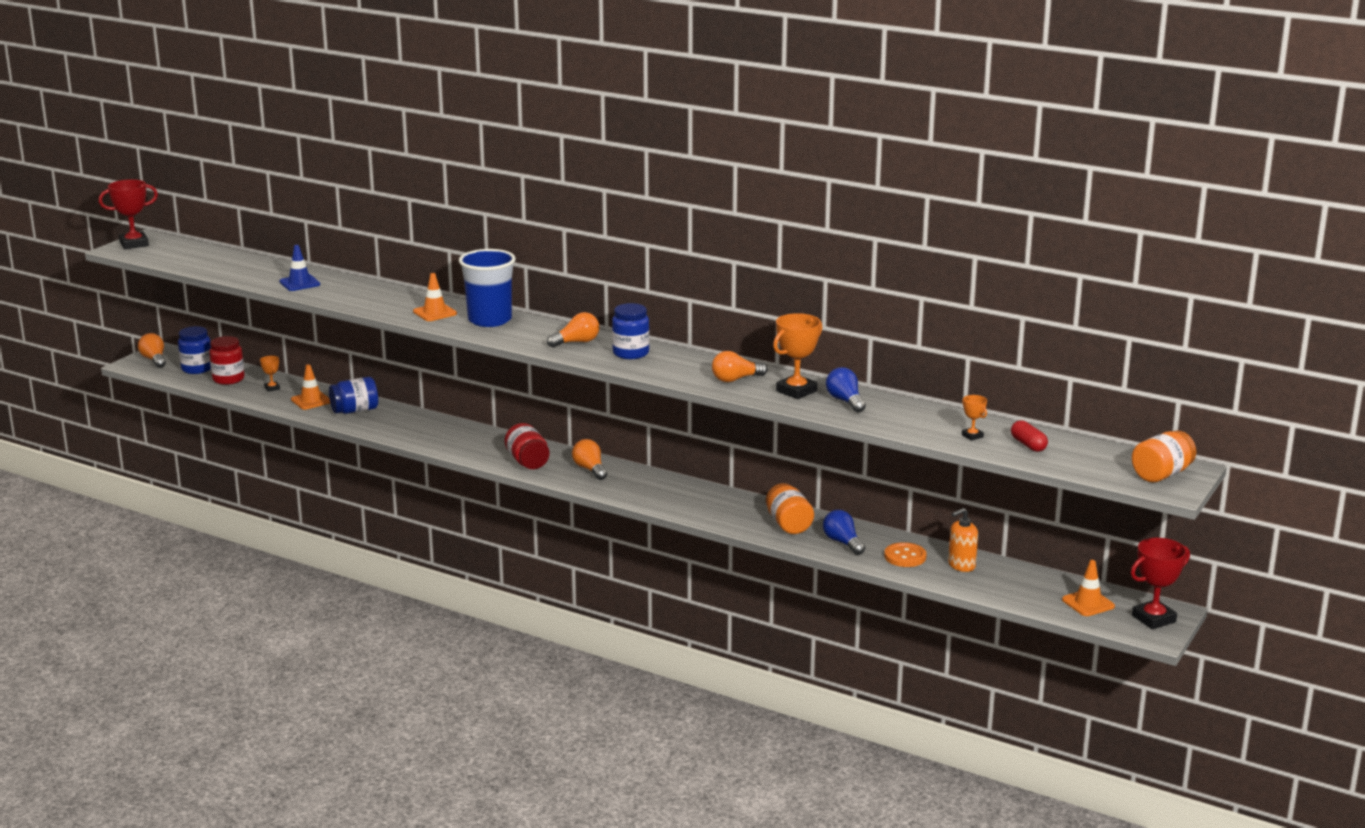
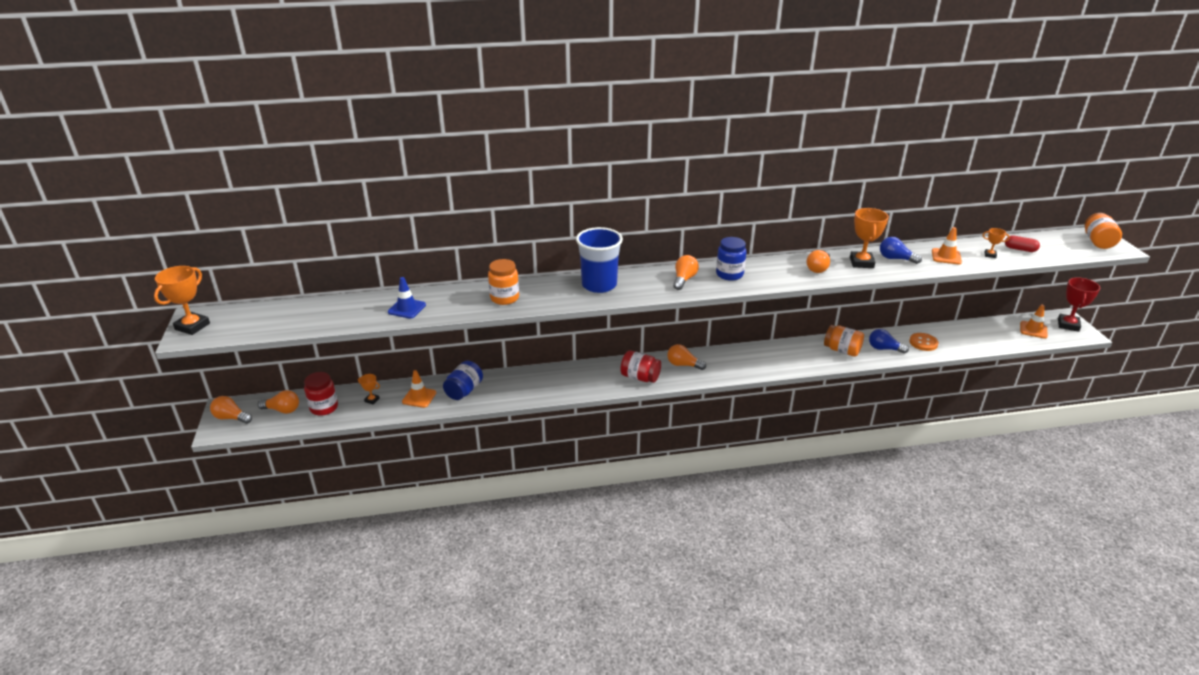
camera: 40 degrees left, 10 degrees up
(134, 244) = (192, 326): red trophy -> orange trophy
(197, 369) = (282, 410): blue jar -> orange light bulb
(389, 302) = (504, 298): none -> orange jar
(435, 313) = (552, 294): orange traffic cone -> orange traffic cone (946, 256)
(961, 565) = (952, 335): orange soap dispenser -> none

